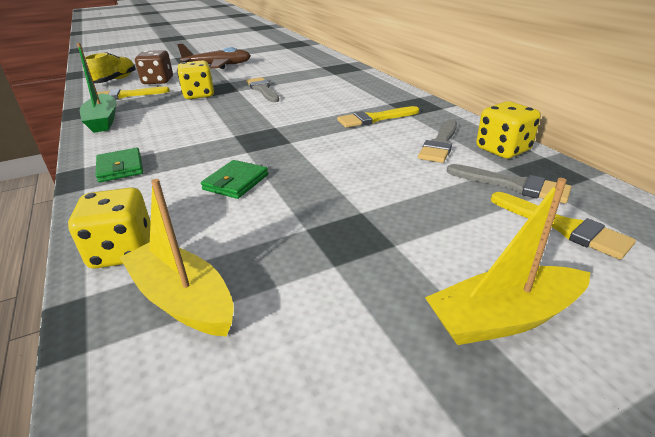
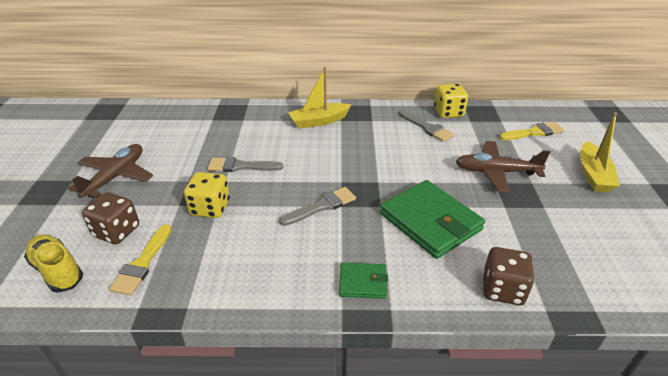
camera: 65 degrees left, 5 degrees up
(103, 121) = (220, 289): green boat -> none
(123, 251) = (502, 289): yellow dice -> brown dice
(183, 299) = (560, 267): yellow boat -> yellow boat (319, 121)
(236, 182) = (430, 222): green wallet -> green wallet, size x1.99
(375, 118) = (366, 135): yellow brush -> none
(389, 208) = (496, 172): none -> brown plane
(512, 185) = (490, 127): grey brush -> grey brush (321, 206)

